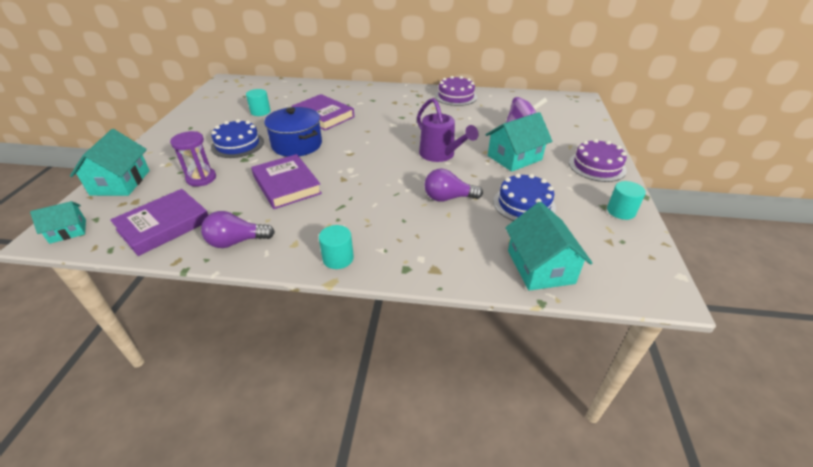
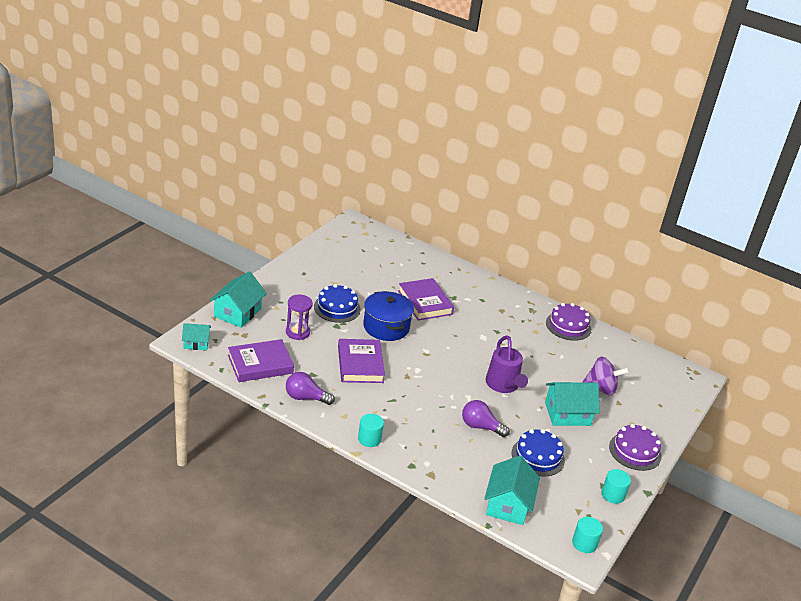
camera: 20 degrees right, 5 degrees down
(260, 112) = (370, 276): turquoise cylinder -> turquoise cylinder (584, 543)

